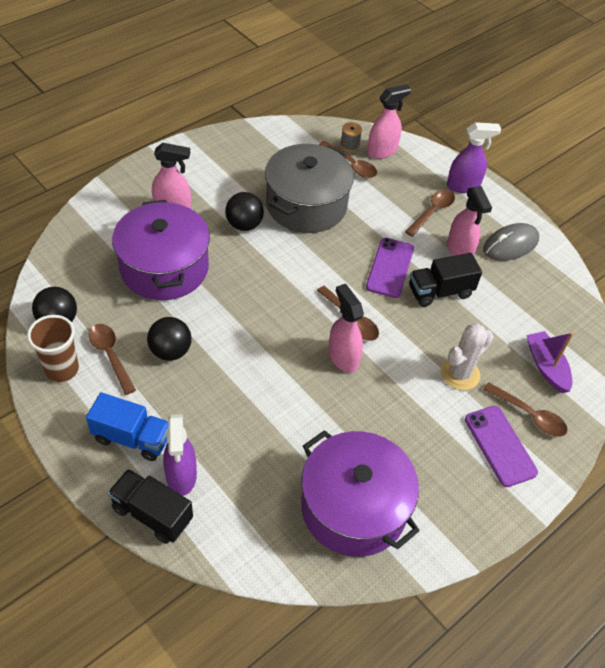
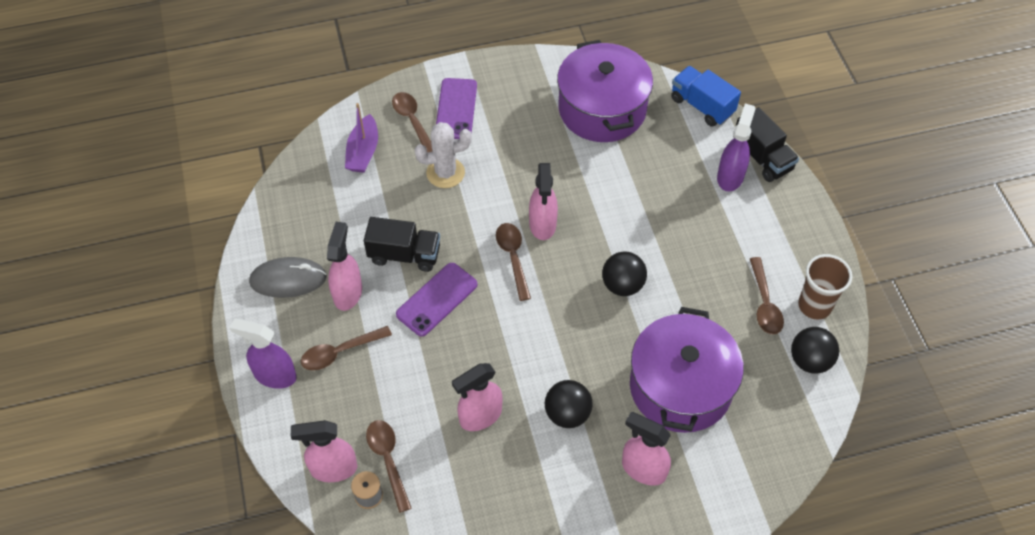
camera: 150 degrees left, 5 degrees up
(132, 438) = (763, 220): blue truck -> blue truck (702, 106)
(170, 351) = (704, 287): black ball -> black ball (622, 285)
(306, 205) = (480, 416): grey pot -> pink spray bottle

